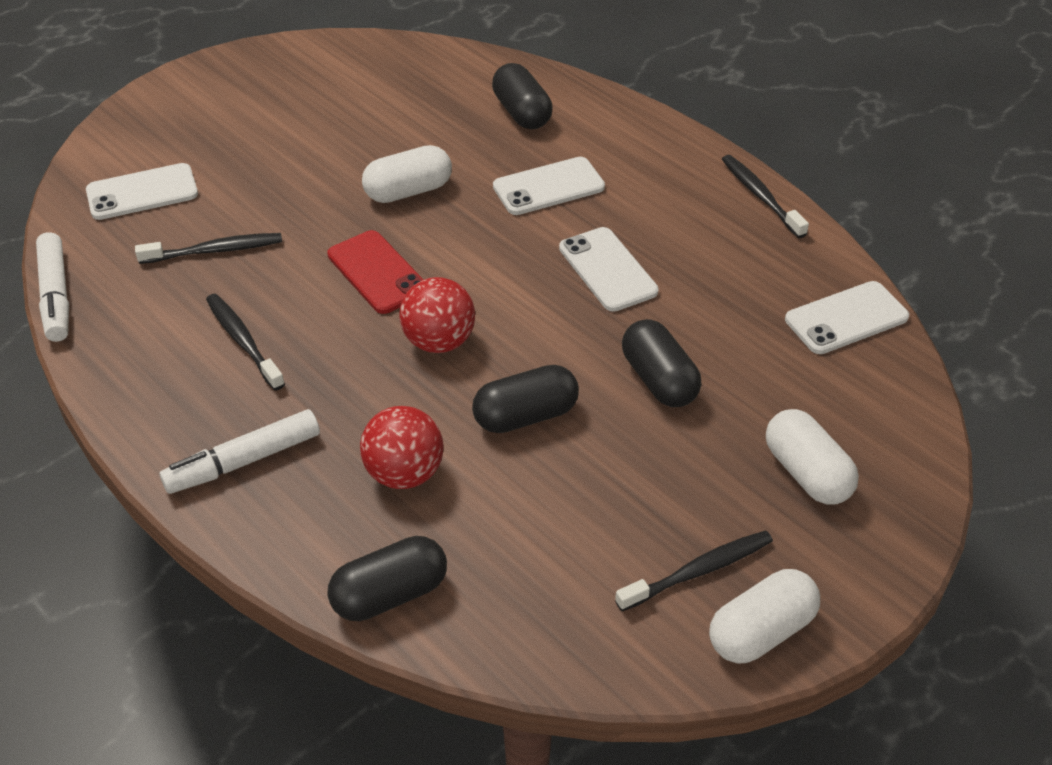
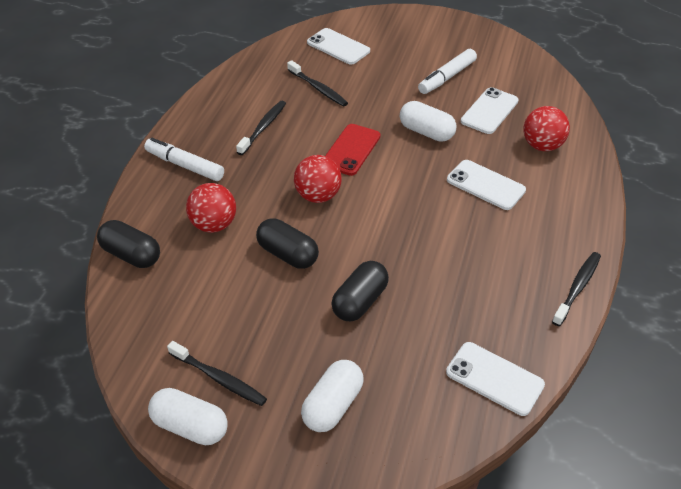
camera: 60 degrees right, 0 degrees up
(56, 296) = (247, 57): white marker -> white marker (447, 77)
(522, 113) = (542, 146): black capsule -> red ball
(608, 269) = (436, 241): white phone -> white phone (489, 111)

